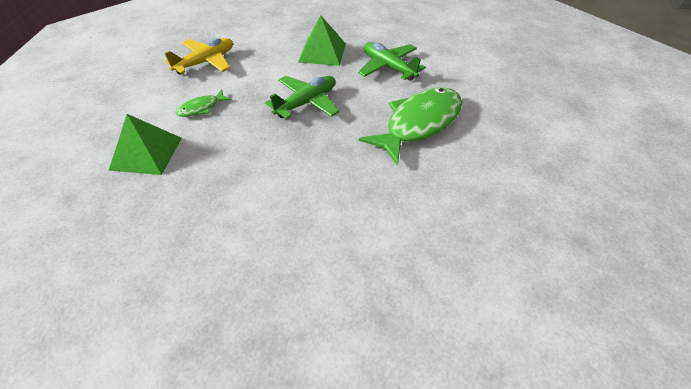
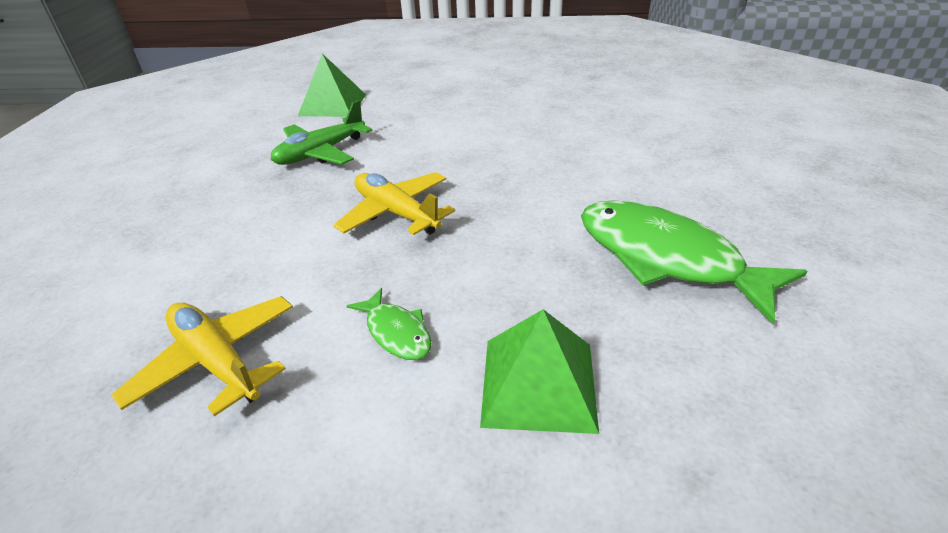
camera: 90 degrees left, 10 degrees down
(306, 103) = (396, 213): green plane -> yellow plane
(322, 52) = (253, 209): green pyramid -> green pyramid (333, 105)
(419, 124) = (448, 133): green fish -> green fish (666, 258)

